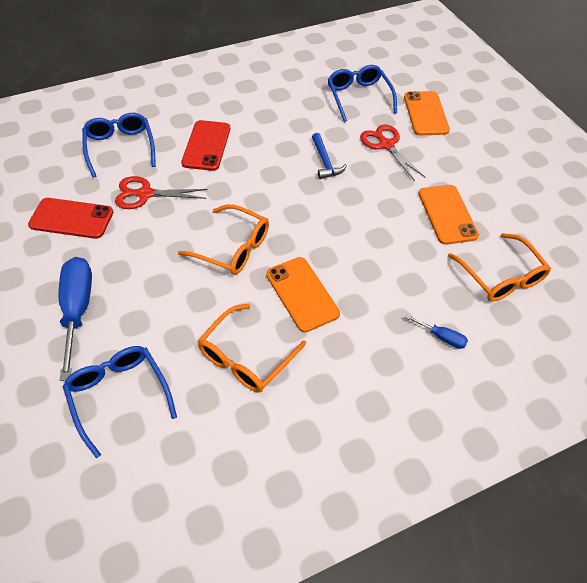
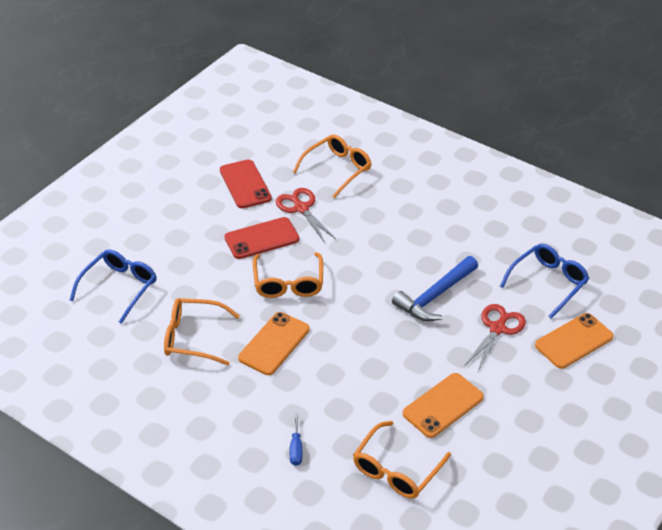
camera: 60 degrees right, 10 degrees down
(78, 309) = (170, 232): blue screwdriver -> none
(120, 148) = (337, 169): blue glasses -> orange glasses
(206, 145) = (385, 215): red phone -> red phone (262, 238)
(325, 162) = (435, 296): blue hammer -> blue hammer, size x1.60

